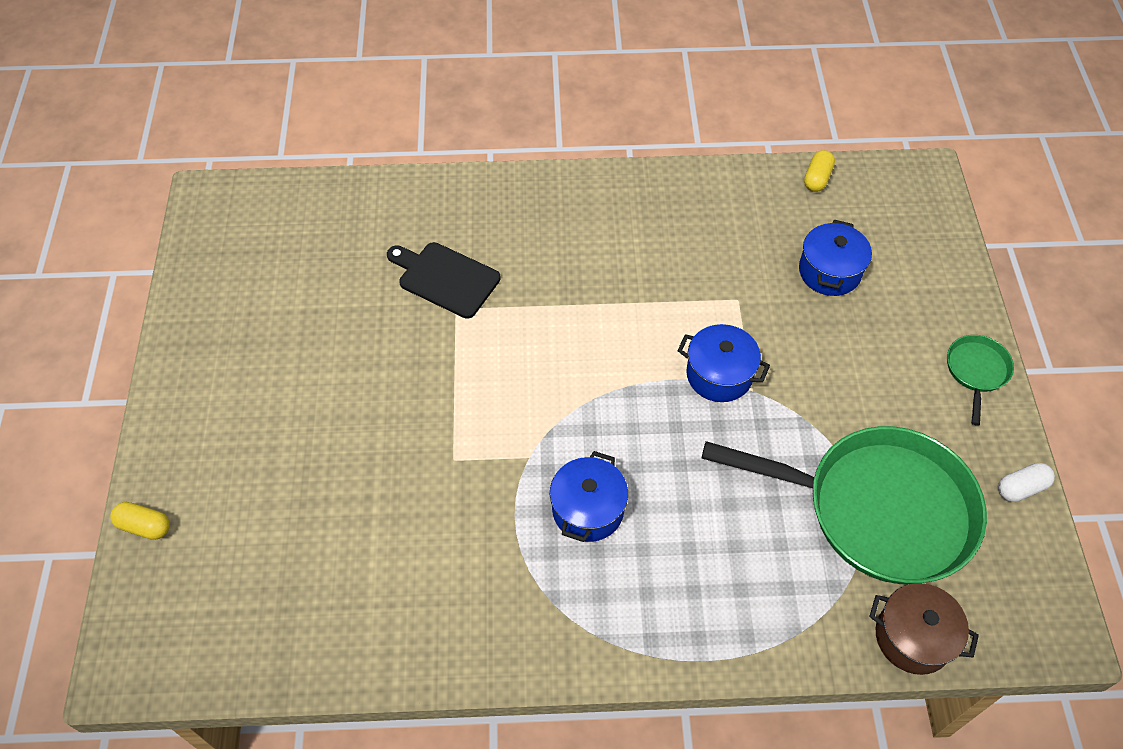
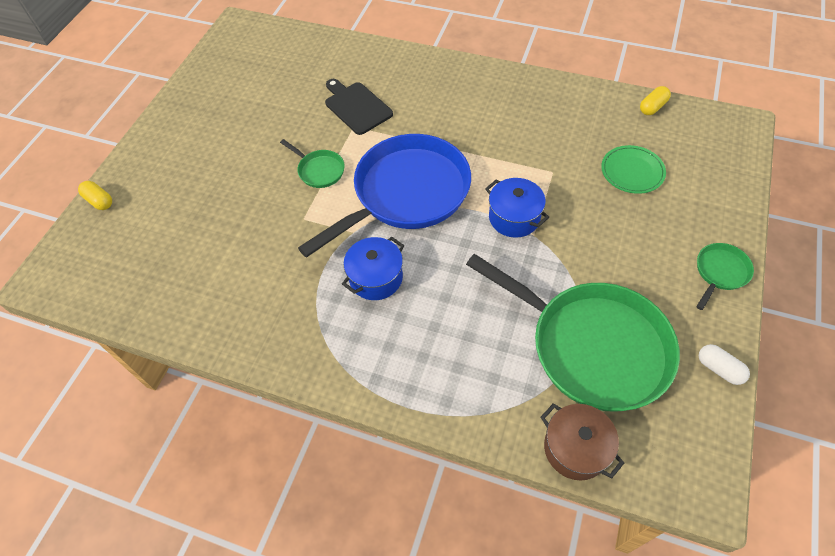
camera: 25 degrees right, 0 degrees up
(440, 385) = (319, 170): none -> green pan
(571, 384) = (405, 194): none -> blue pan
(829, 272) = (632, 171): blue pot -> green plate
(1021, 488) = (719, 369): white capsule -> white capsule turned 45 degrees clockwise

